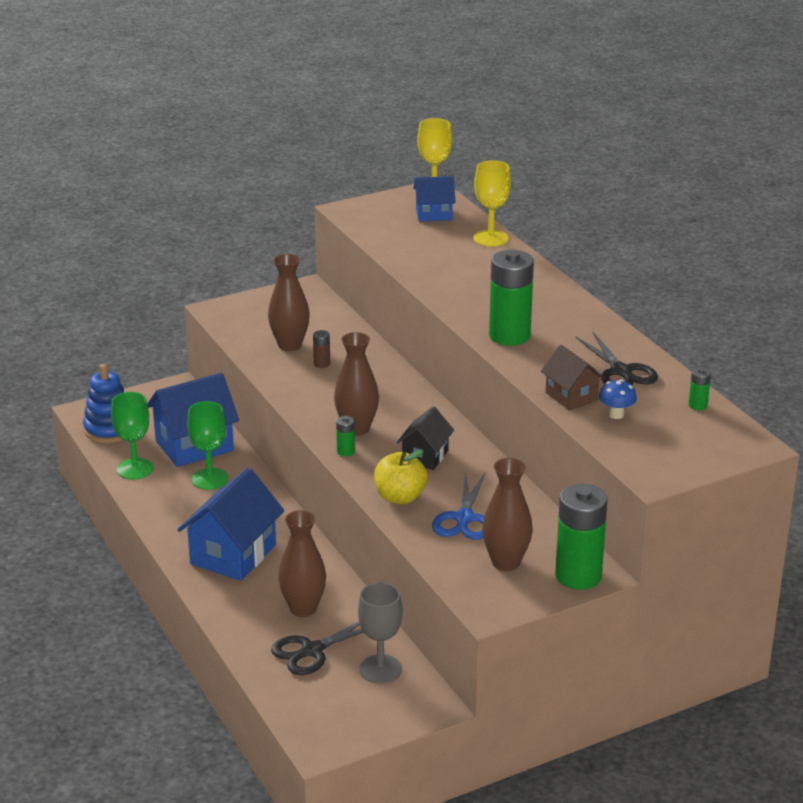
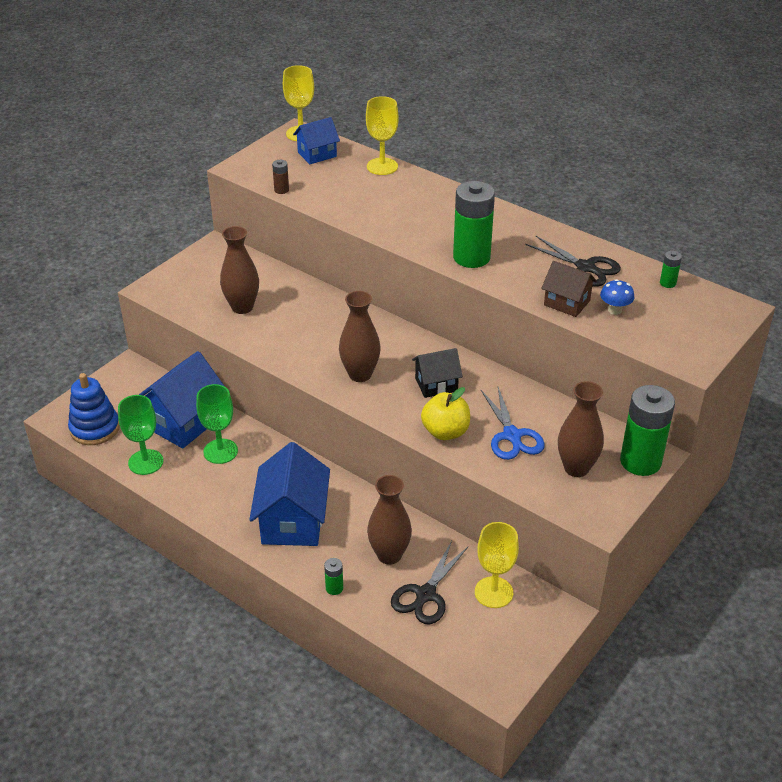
camera: 25 degrees left, 10 degrees up
(322, 364) = (283, 318): brown battery -> brown battery (281, 190)
(345, 451) = (367, 400): green battery -> green battery (334, 588)
(380, 669) = (493, 592): grey goblet -> yellow goblet
(425, 456) = (436, 384): black house -> black house turned 75 degrees clockwise

